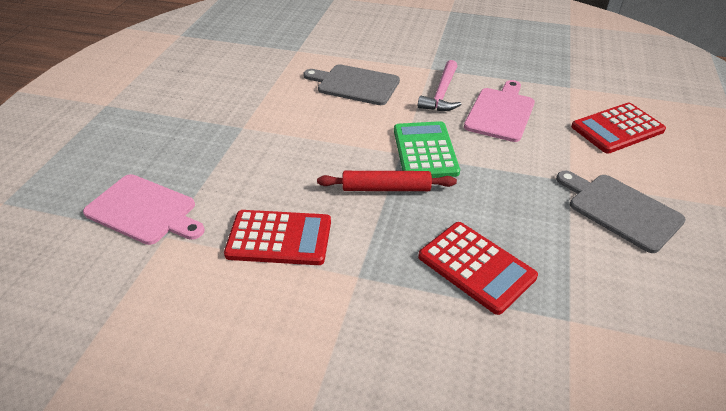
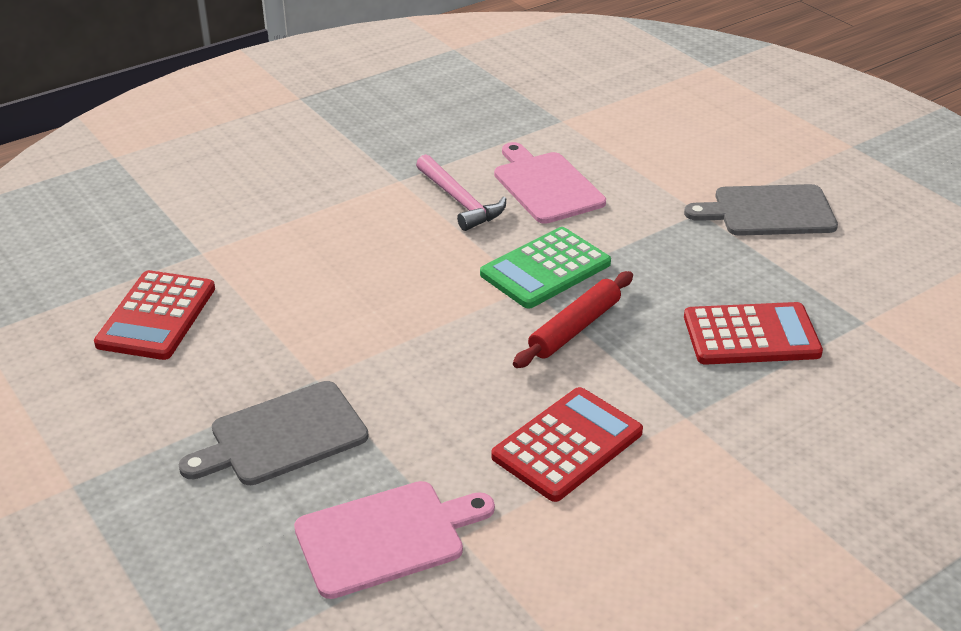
camera: 50 degrees left, 5 degrees down
(355, 84) = (351, 248): grey cutting board -> grey cutting board (282, 435)
(425, 151) = (545, 269): green calculator -> green calculator turned 75 degrees counterclockwise
(617, 129) = (661, 139): red calculator -> red calculator (156, 316)

